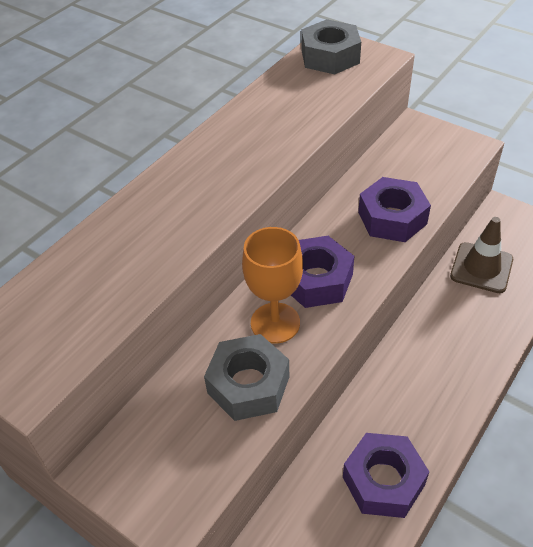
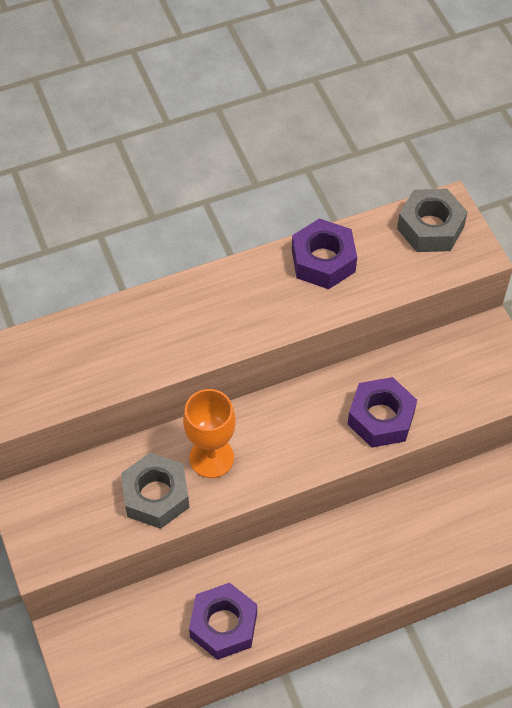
camera: 30 degrees right, 10 degrees up
(316, 280) = (271, 439): purple nut -> purple nut (323, 261)
(481, 268) = (457, 503): brown traffic cone -> none

